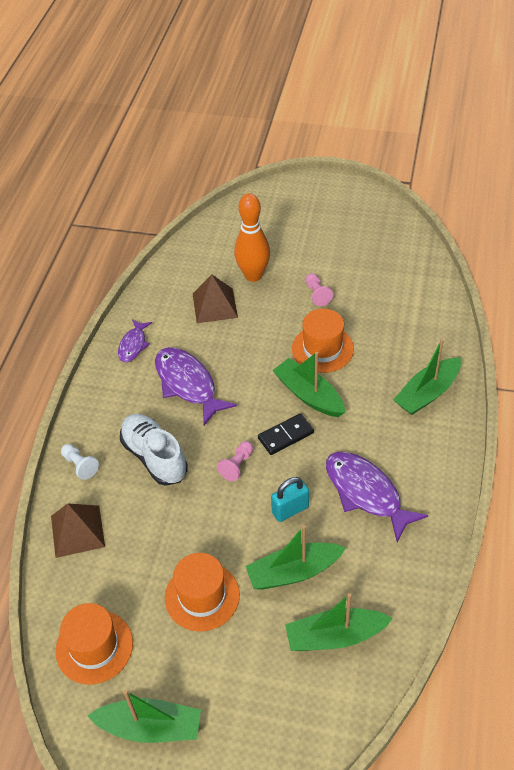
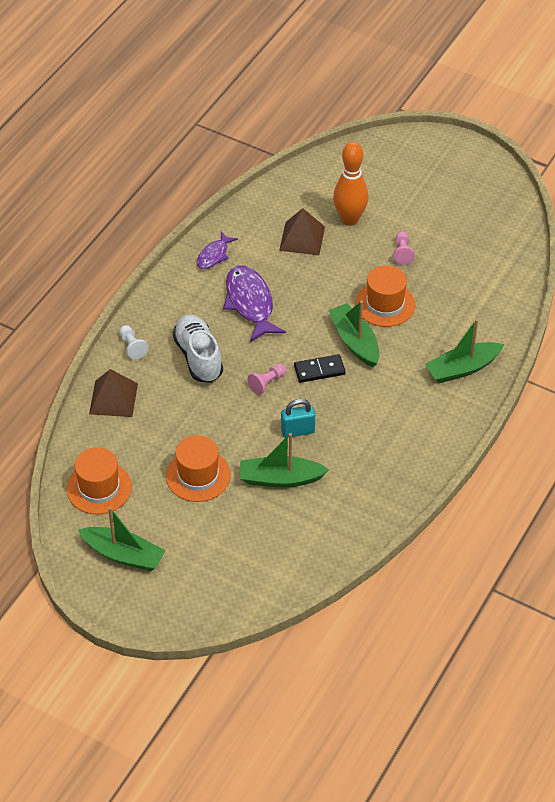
camera: 15 degrees right, 0 degrees up
(335, 636) = (294, 534): green boat -> none
(366, 493) = (369, 435): purple fish -> none

